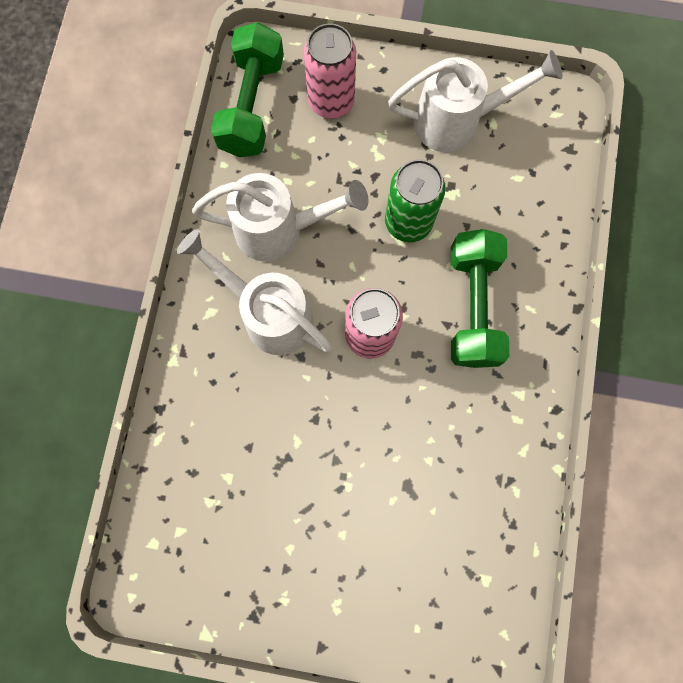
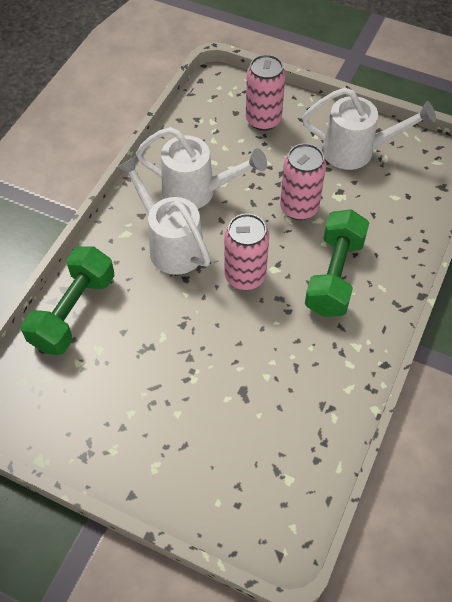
camera: 15 degrees right, 20 degrees down
(252, 106) = (203, 111): green dumbbell -> green dumbbell (73, 312)
(408, 222) = (299, 208): green can -> pink can

